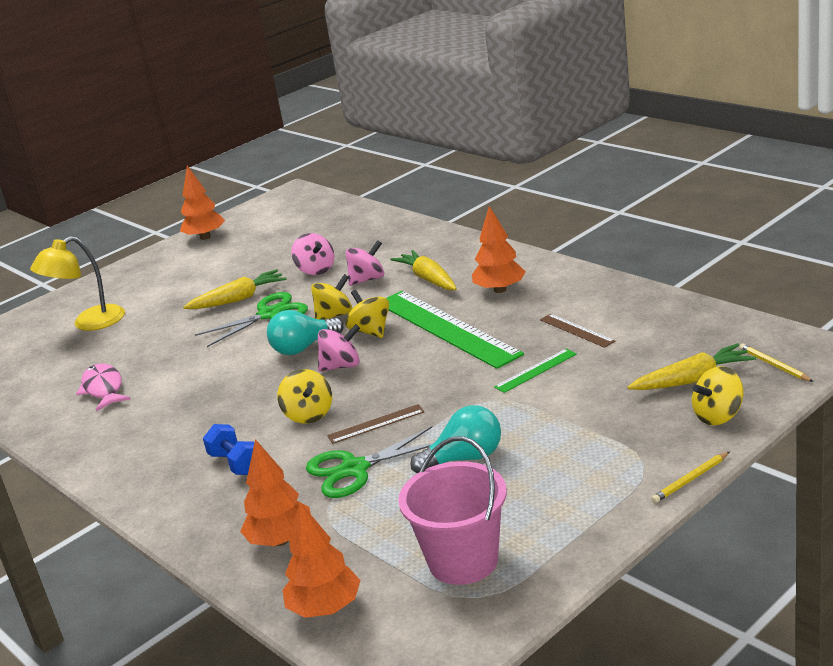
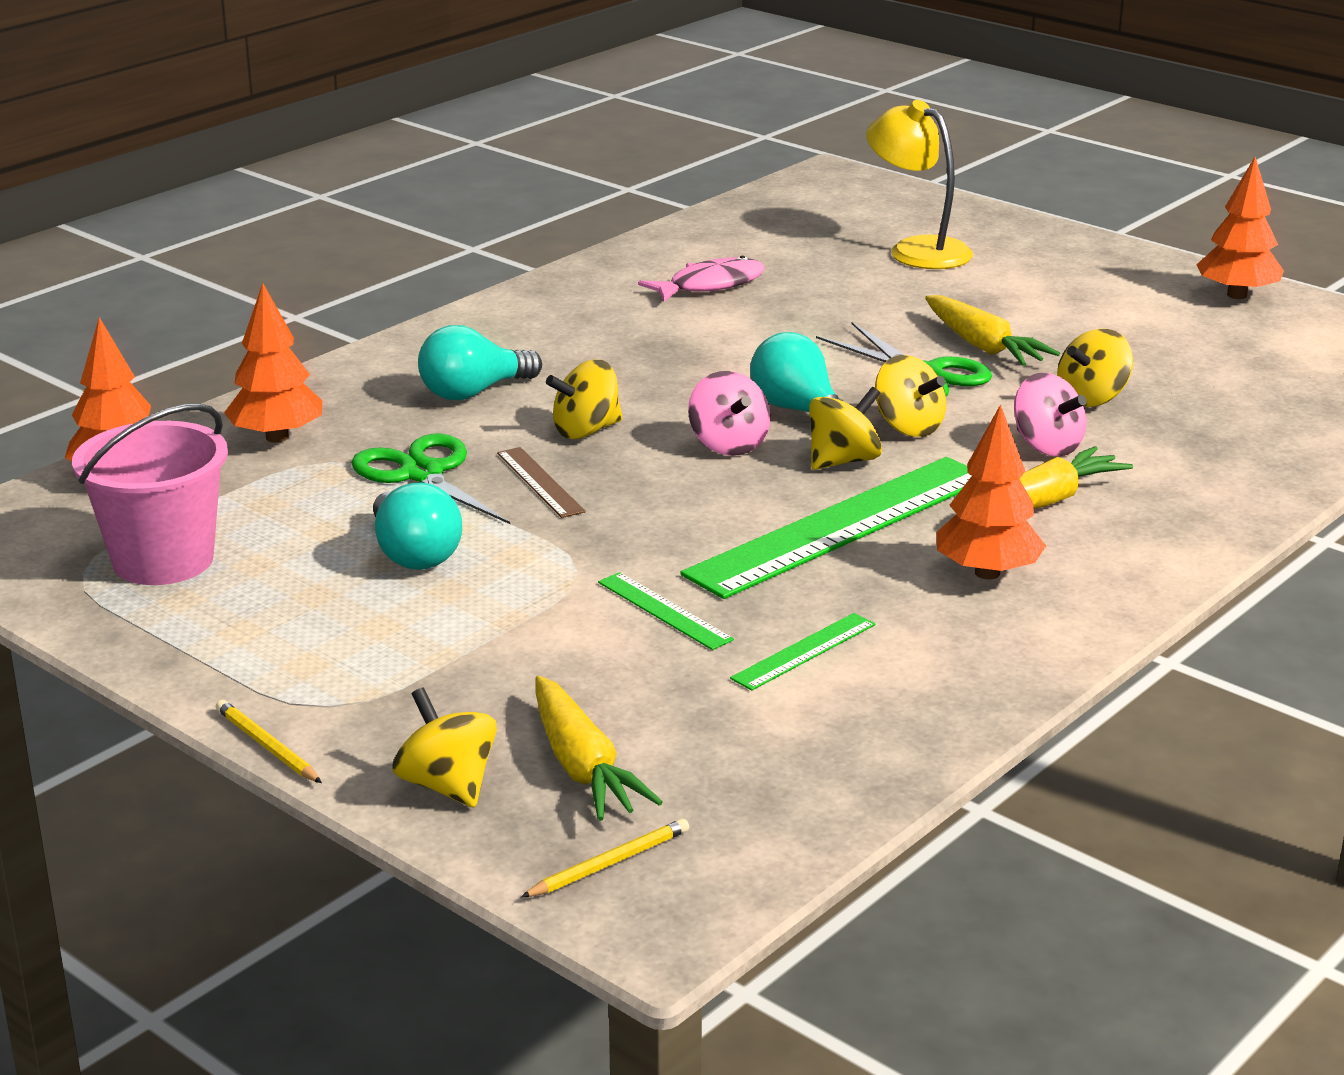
camera: 80 degrees right, 0 degrees up
(236, 463) = (473, 392): blue dumbbell -> turquoise light bulb
(316, 270) = (1092, 398): pink spinning top -> yellow spinning top
(576, 330) = (804, 651): brown ruler -> green ruler

